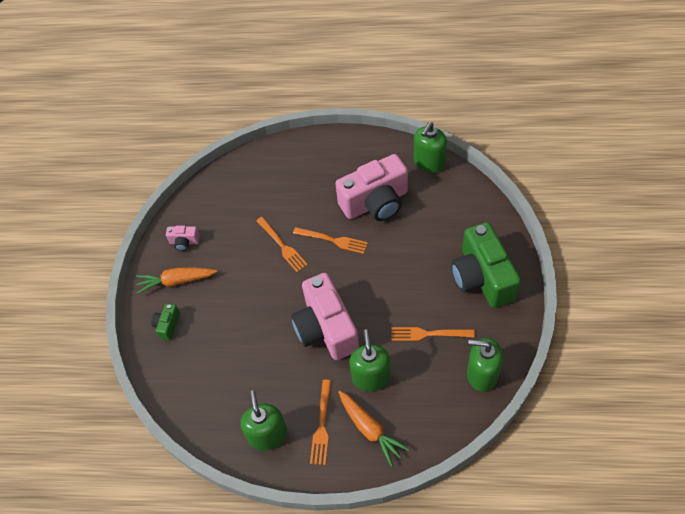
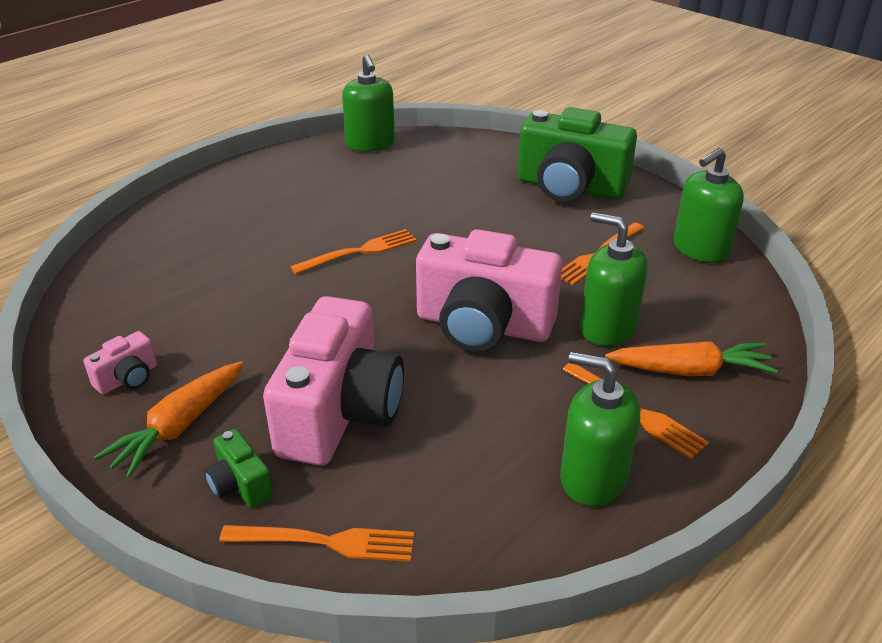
camera: 55 degrees left, 20 degrees down
(282, 246) = (299, 293): orange fork -> orange fork (326, 542)
(375, 202) = (360, 198): pink camera -> pink camera (340, 412)

